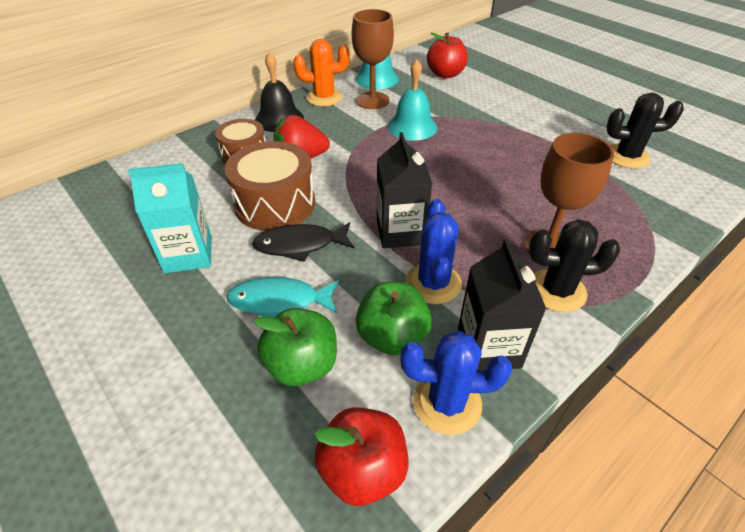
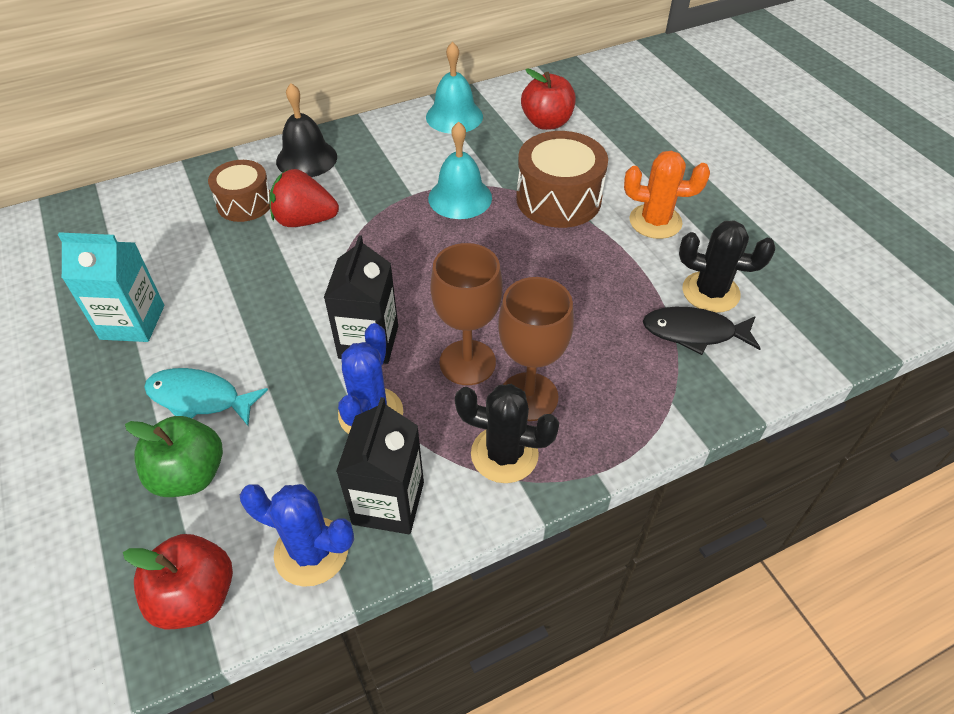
camera: 15 degrees right, 5 degrees up
(275, 204) = (249, 277): brown drum -> brown drum (558, 199)
(300, 245) = (252, 335): black fish -> black fish (694, 332)
(324, 97) = (374, 135): orange cactus -> orange cactus (655, 221)
(372, 100) = (431, 150): brown goblet -> brown goblet (467, 362)
(392, 337) = (294, 466): green apple -> none

